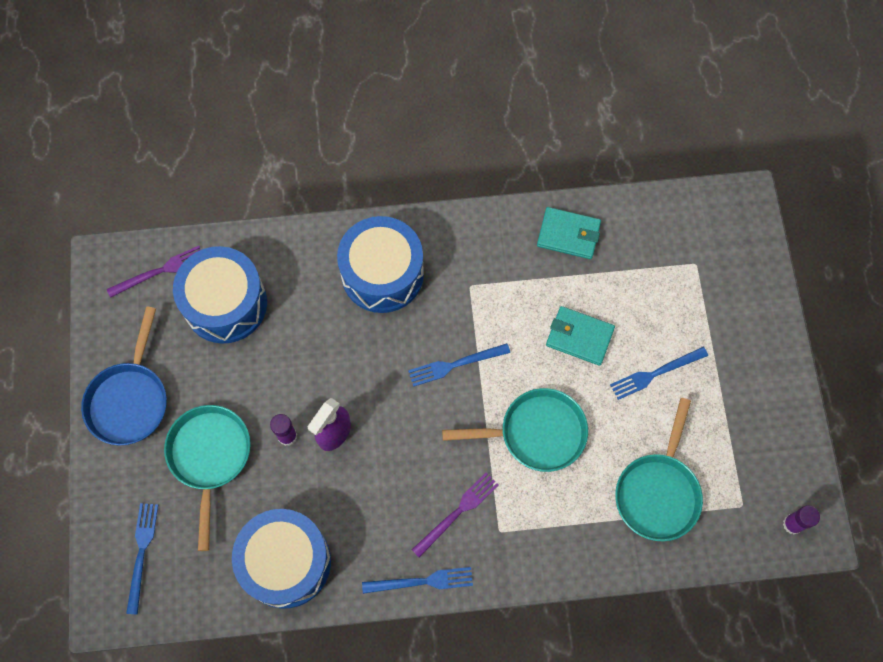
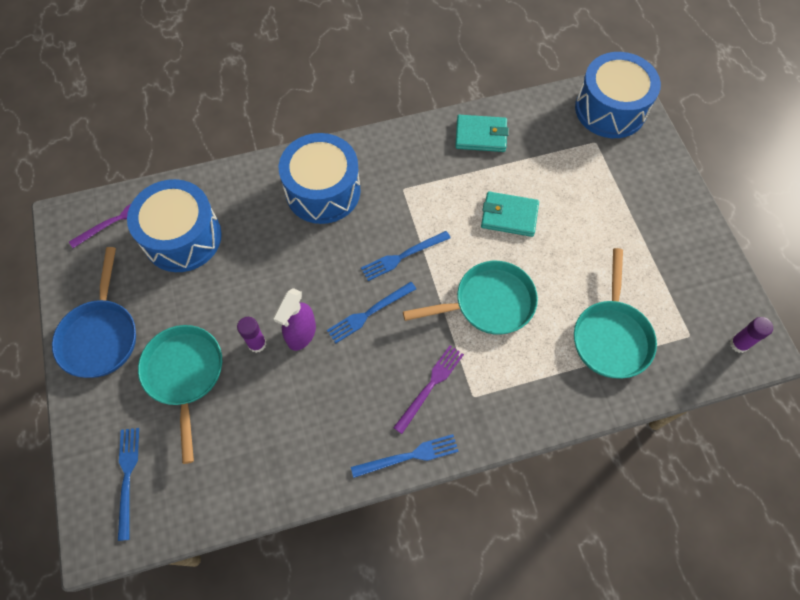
camera: 10 degrees left, 5 degrees down
(286, 562) = (273, 461): blue drum -> blue drum (610, 109)
(655, 373) = (583, 235): blue fork -> blue fork (369, 313)

